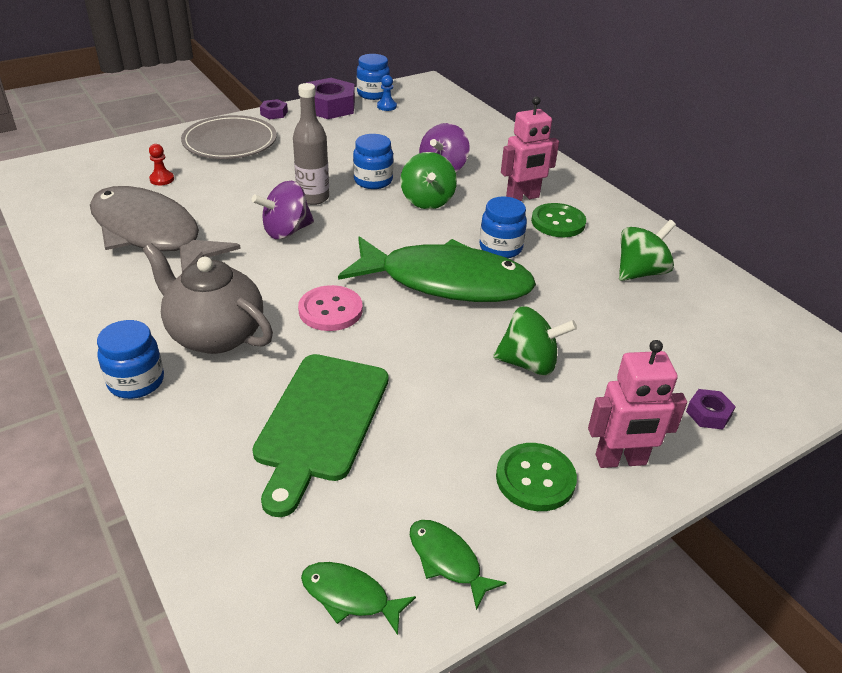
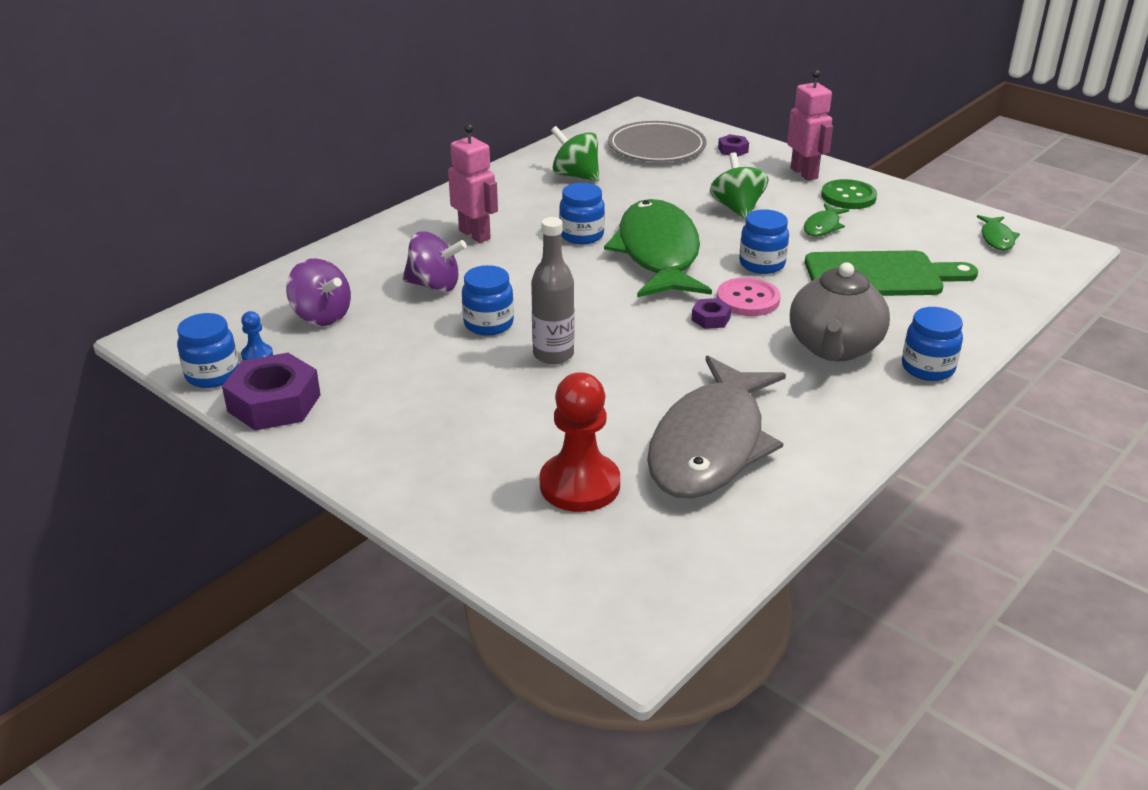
camera: 105 degrees left, 5 degrees down
(162, 179) = (579, 485): red pawn -> red pawn, size x2.26
(230, 142) = (435, 461): grey plate -> grey plate (656, 146)
(274, 113) = (317, 449): purple nut -> purple nut (711, 319)
(286, 231) = (636, 354): purple spinning top -> purple spinning top (321, 316)
(392, 340) = (762, 264): none -> blue jar
(427, 201) = (515, 284): green spinning top -> none
(447, 560) = (939, 215): green fish -> green fish (823, 226)
(558, 222) = (514, 214): green button -> none

